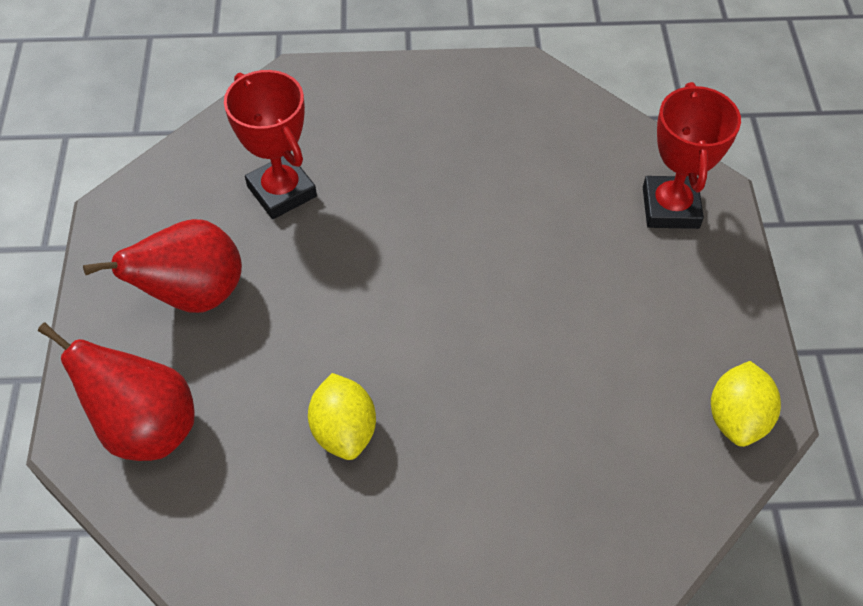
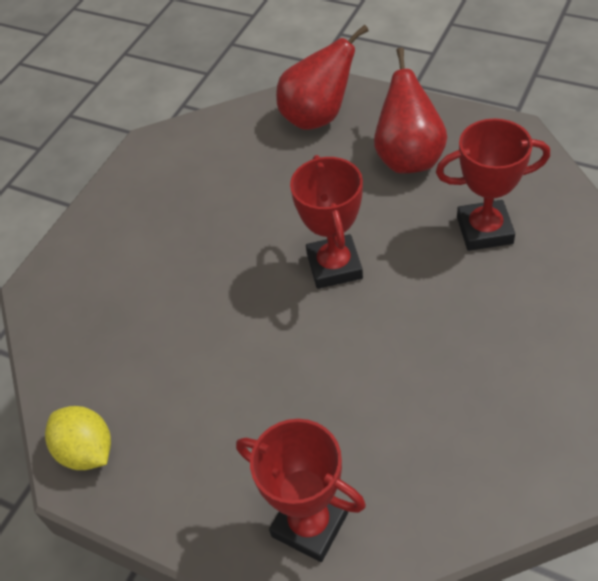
camera: 125 degrees right, 5 degrees down
(344, 430) = (249, 208): yellow lemon -> none
(392, 302) = (334, 266): none -> red trophy

